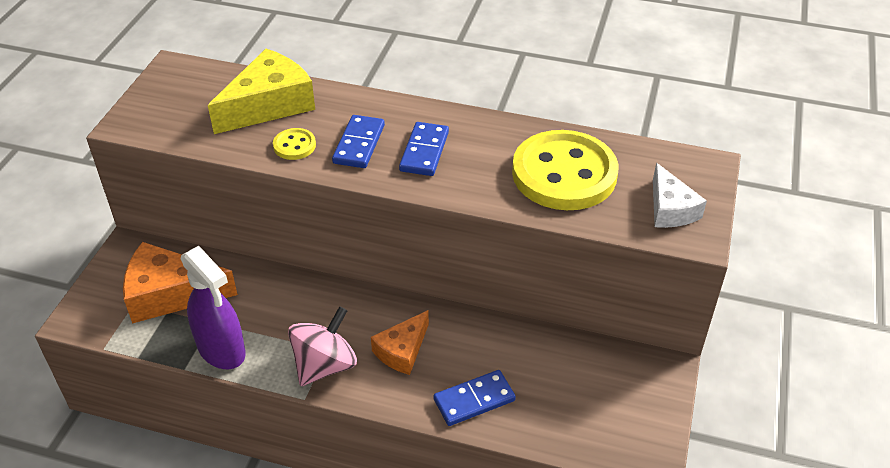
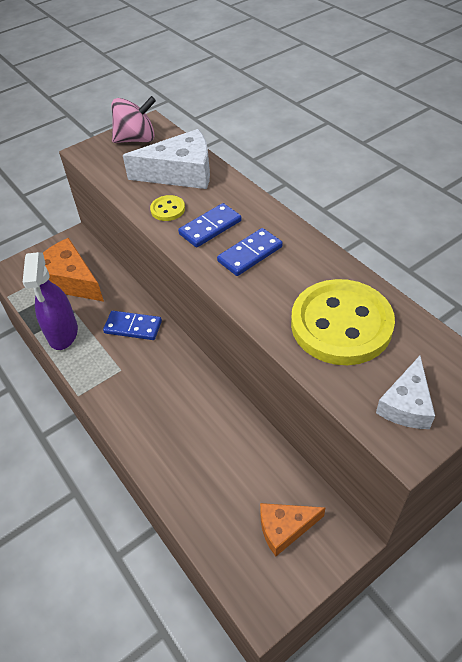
camera: 40 degrees right, 5 degrees up
(269, 105) = (181, 173): yellow cheese -> white cheese
(325, 365) = (109, 380): pink spinning top -> pink spinning top (136, 139)
(402, 351) = (165, 399): orange cheese -> orange cheese (285, 528)
(474, 400) = (178, 466): blue domino -> blue domino (133, 327)

